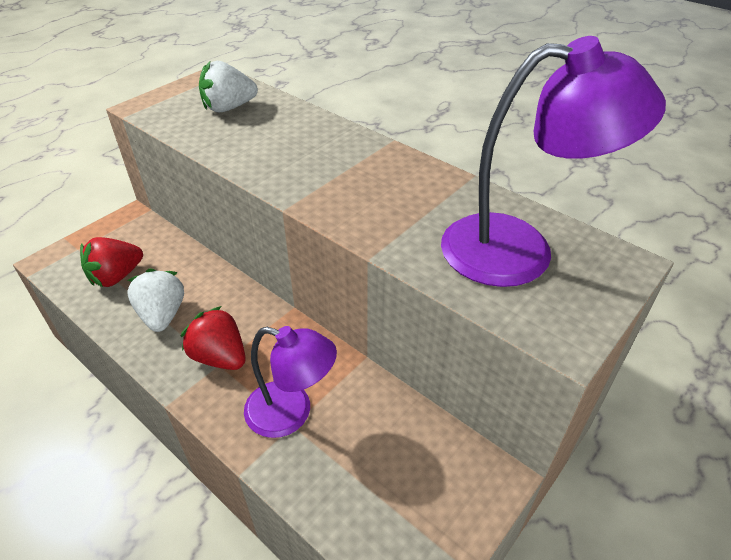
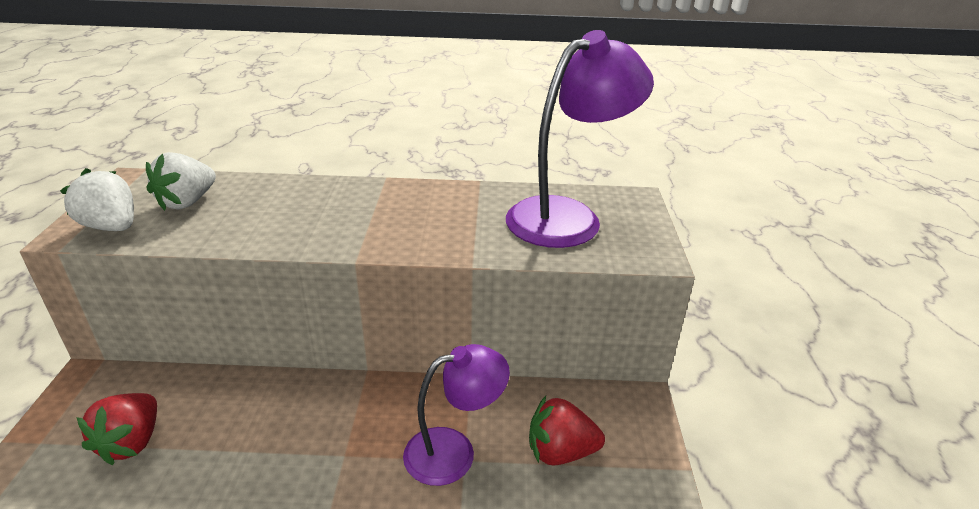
camera: 40 degrees left, 10 degrees down
(162, 315) = (233, 447): white strawberry -> white strawberry (112, 227)
(219, 357) = (338, 448): red strawberry -> red strawberry (560, 452)

